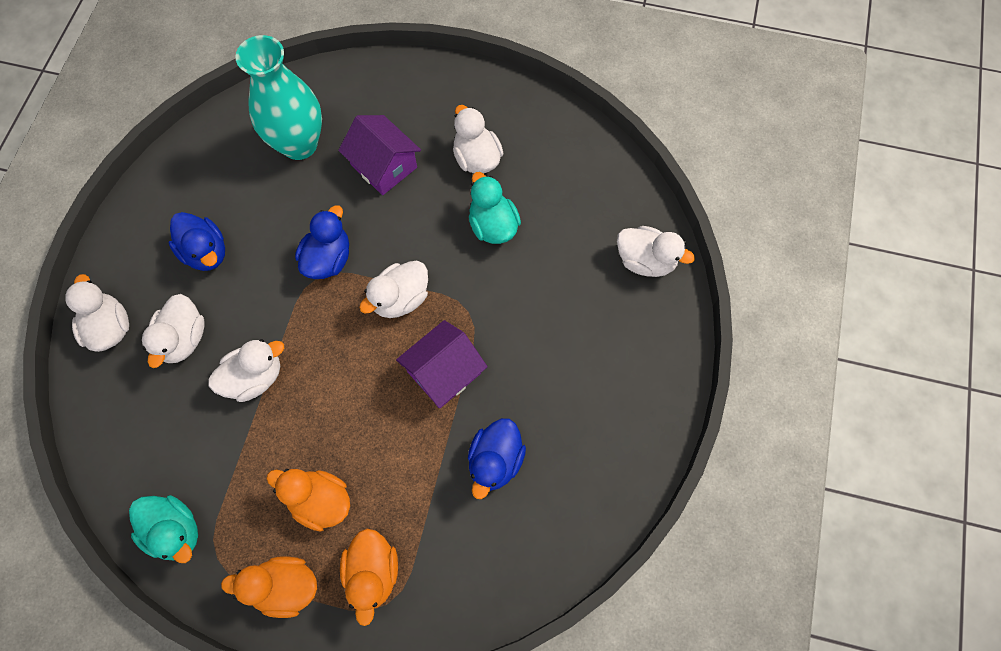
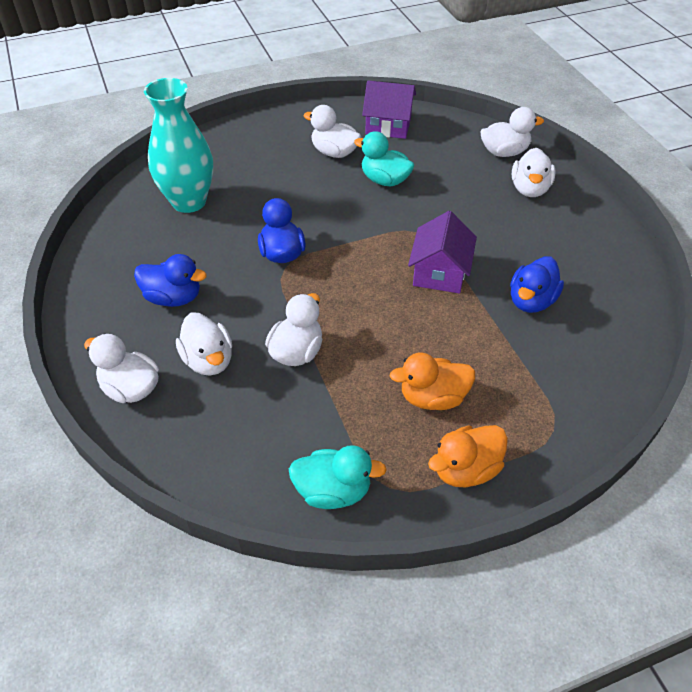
camera: 35 degrees left, 20 degrees down
(373, 573) = (522, 417): orange duck -> none
(384, 166) = (270, 185): purple house -> purple house (388, 126)
(400, 299) = (362, 249): white duck -> white duck (529, 189)
(495, 461) = (531, 301): blue duck -> blue duck turned 45 degrees clockwise

